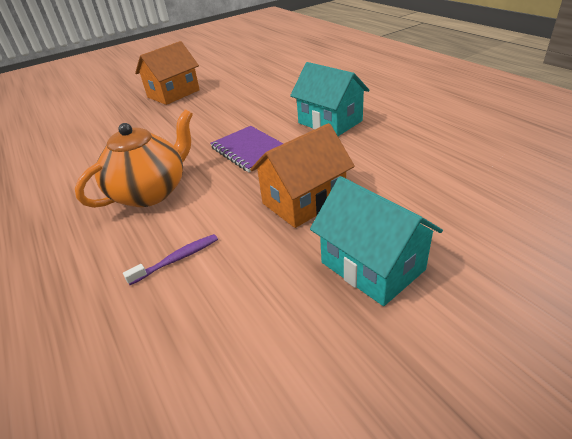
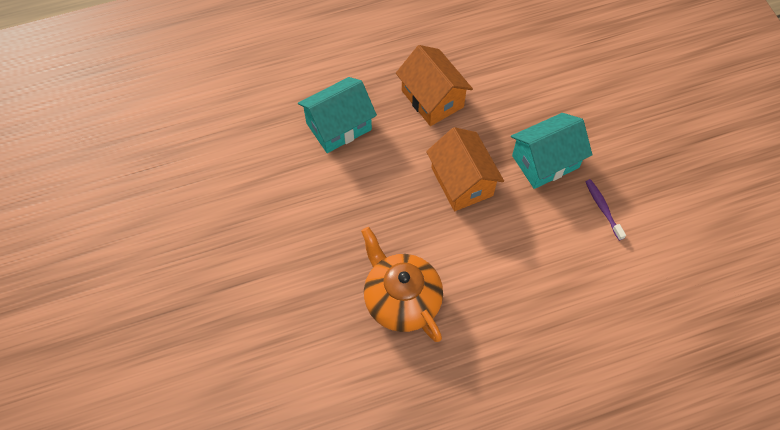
camera: 80 degrees left, 25 degrees up
(173, 94) = (165, 271): orange house -> orange house (432, 99)
(177, 259) = (502, 280): purple toothbrush -> purple toothbrush (603, 208)
(250, 150) = (362, 206): purple notebook -> none

